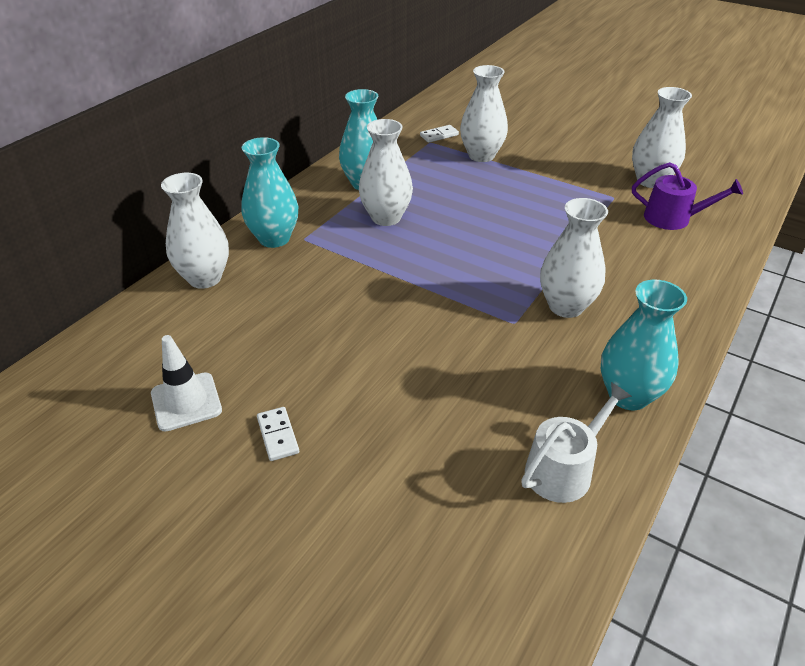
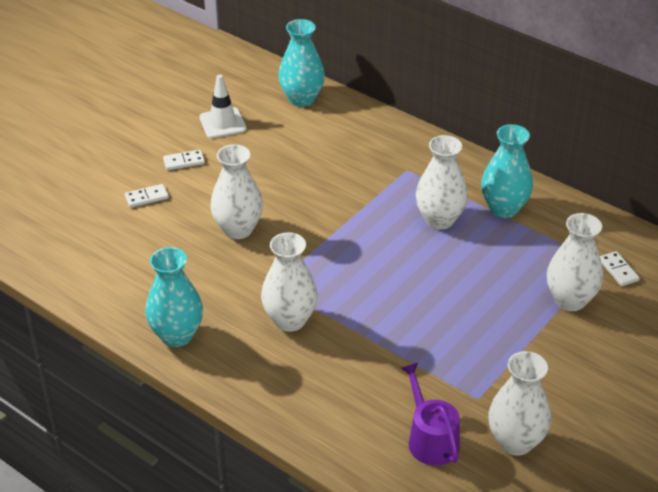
camera: 95 degrees right, 0 degrees up
(205, 278) = (355, 121): white vase -> white vase (238, 229)
(274, 238) = (408, 153): turquoise vase -> turquoise vase (302, 99)
(365, 468) = (146, 197): none -> white domino
(563, 469) = (119, 286): white watering can -> none
(673, 218) = (430, 439): purple watering can -> purple watering can turned 135 degrees clockwise

